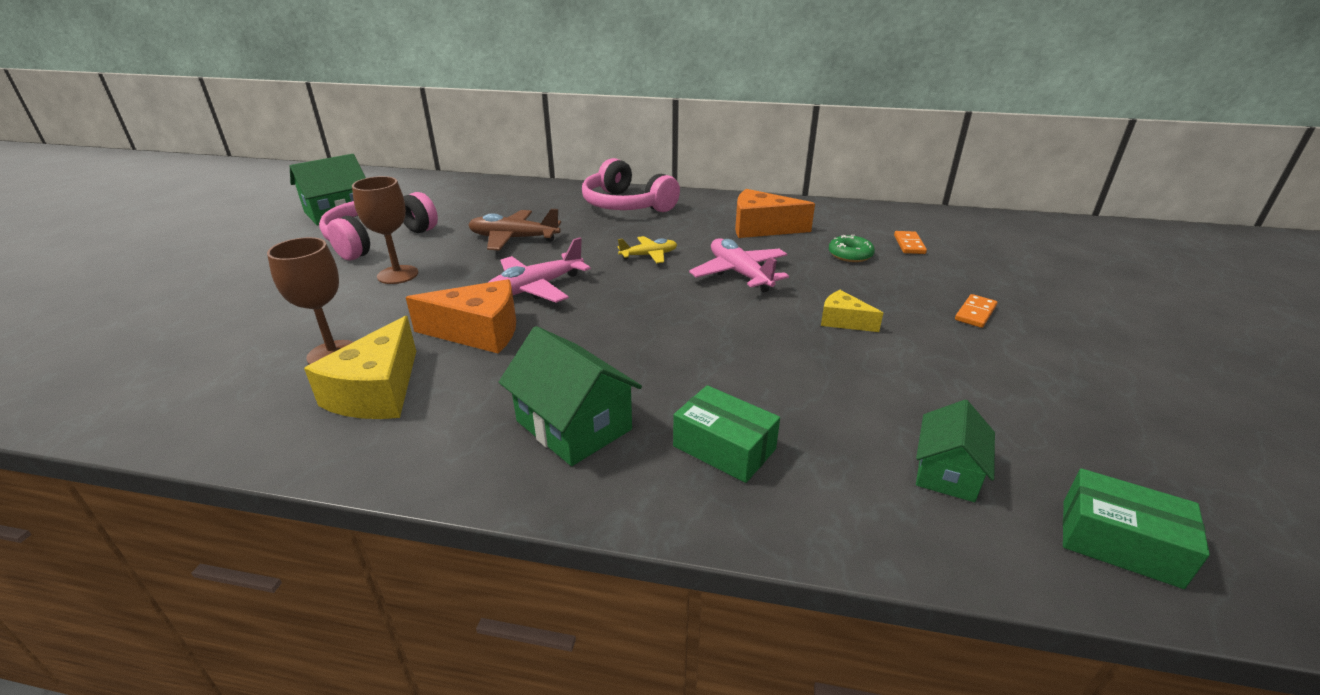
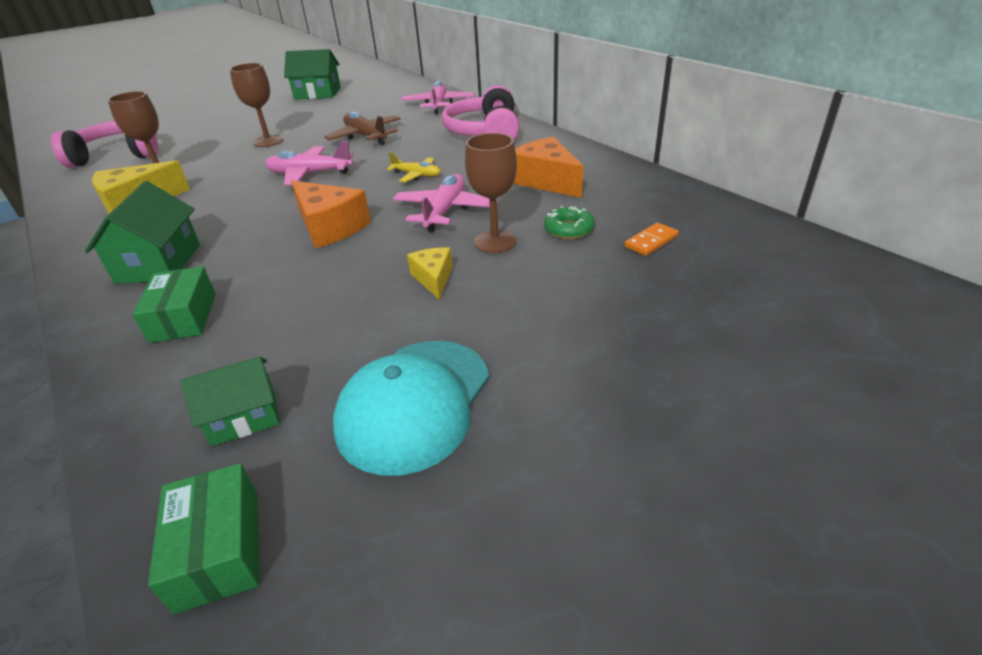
camera: 45 degrees right, 5 degrees up
(378, 239) = (302, 116): pink headphones -> pink headphones (118, 155)
(479, 332) = (232, 190): orange cheese -> orange cheese (330, 227)
(524, 193) = (438, 105): none -> pink plane
(824, 280) = (495, 242): none -> brown goblet
(975, 313) = (559, 327): orange domino -> none
(1010, 396) = (414, 403): none -> turquoise cap

